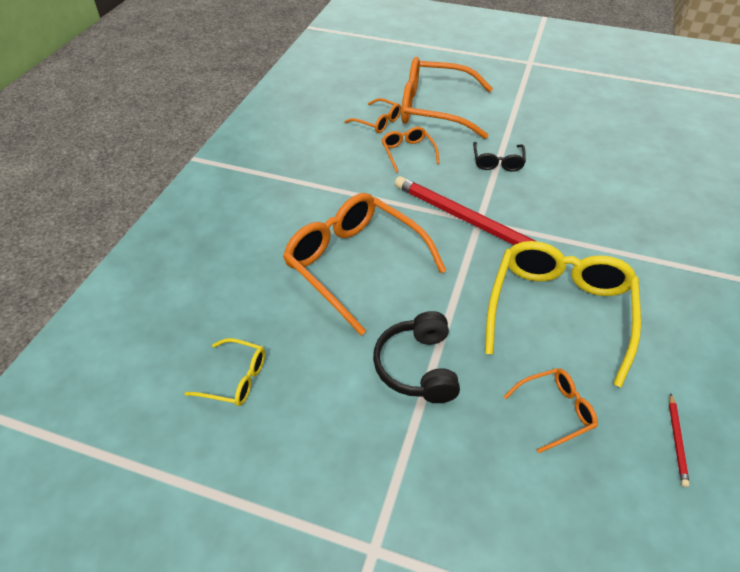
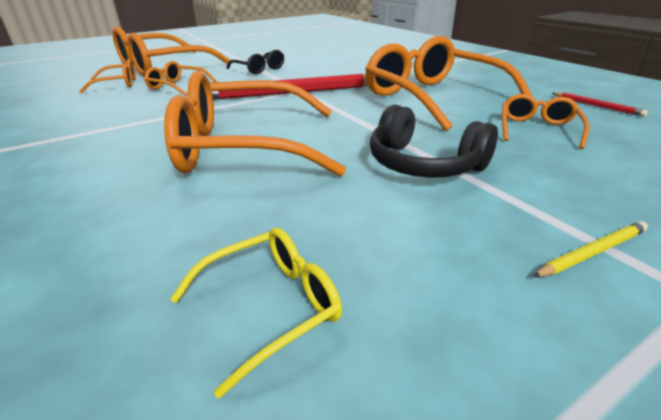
camera: 50 degrees left, 15 degrees down
(378, 489) = (592, 252): none -> yellow pencil
(559, 311) = (433, 97): yellow glasses -> orange glasses

